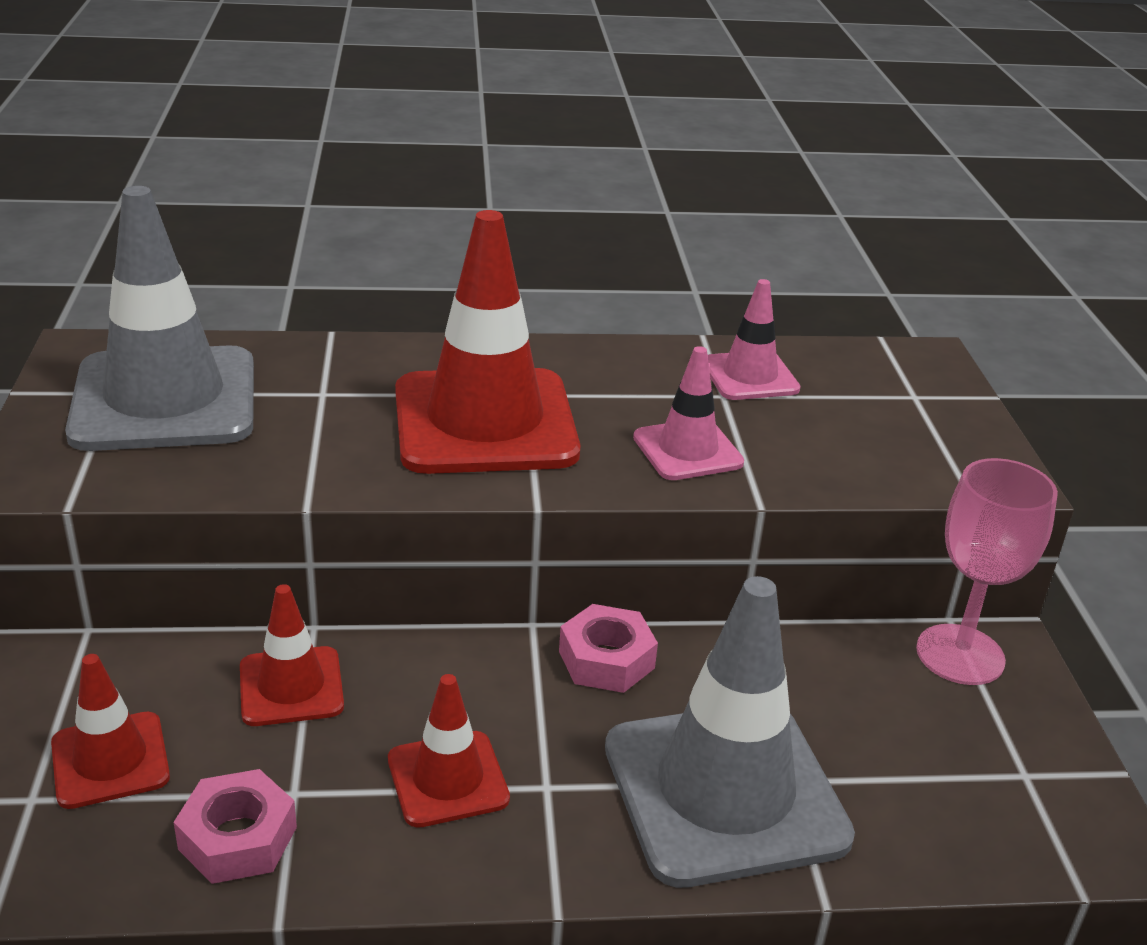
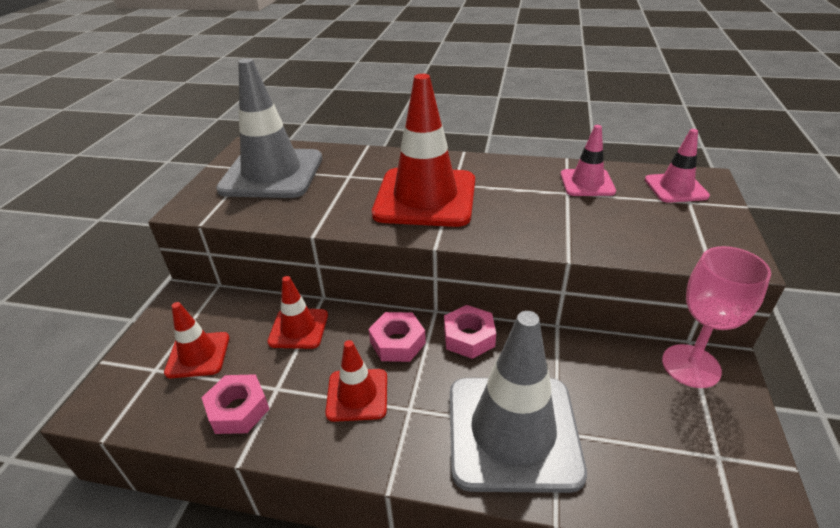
camera: 20 degrees right, 5 degrees up
(486, 685) = (397, 342): none -> pink nut
(687, 450) = (534, 223): pink traffic cone -> pink traffic cone (675, 188)

